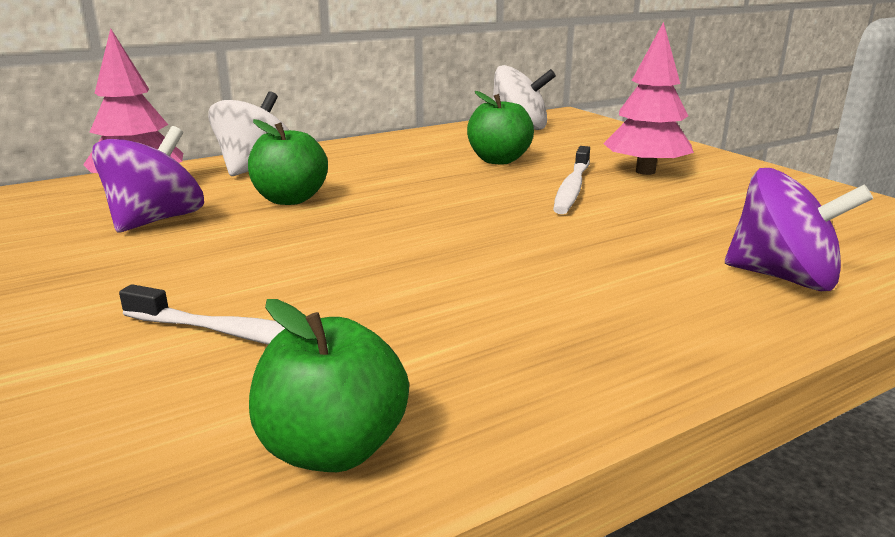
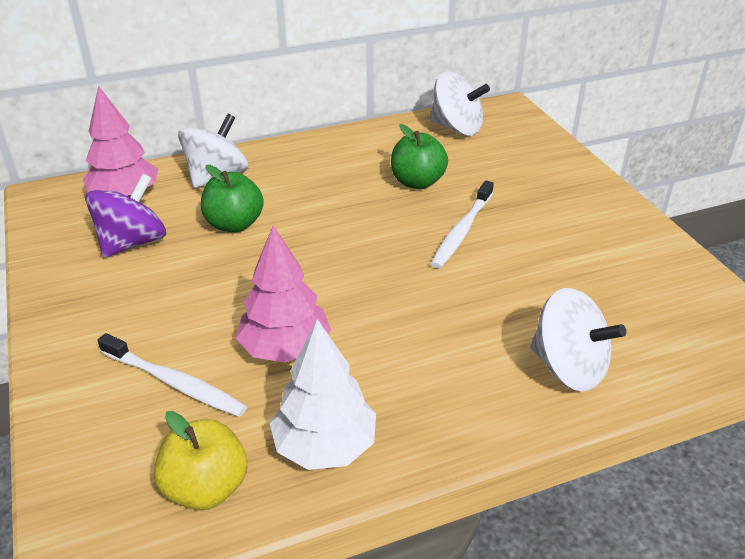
camera: 10 degrees right, 15 degrees up
(333, 449) = (206, 488): green apple -> yellow apple
(505, 380) = (325, 446): none -> white tree
(645, 171) = (536, 212): pink tree -> pink tree (285, 348)
(783, 278) = (568, 367): purple spinning top -> white spinning top

